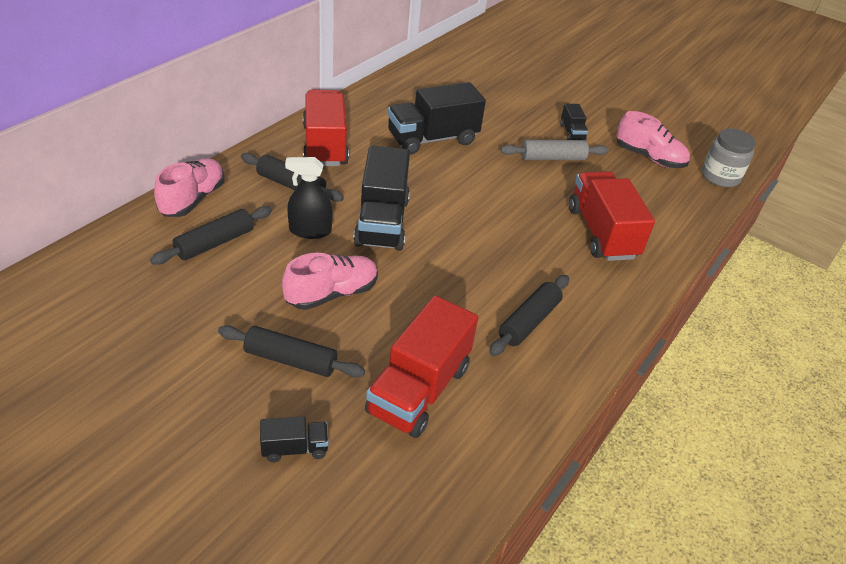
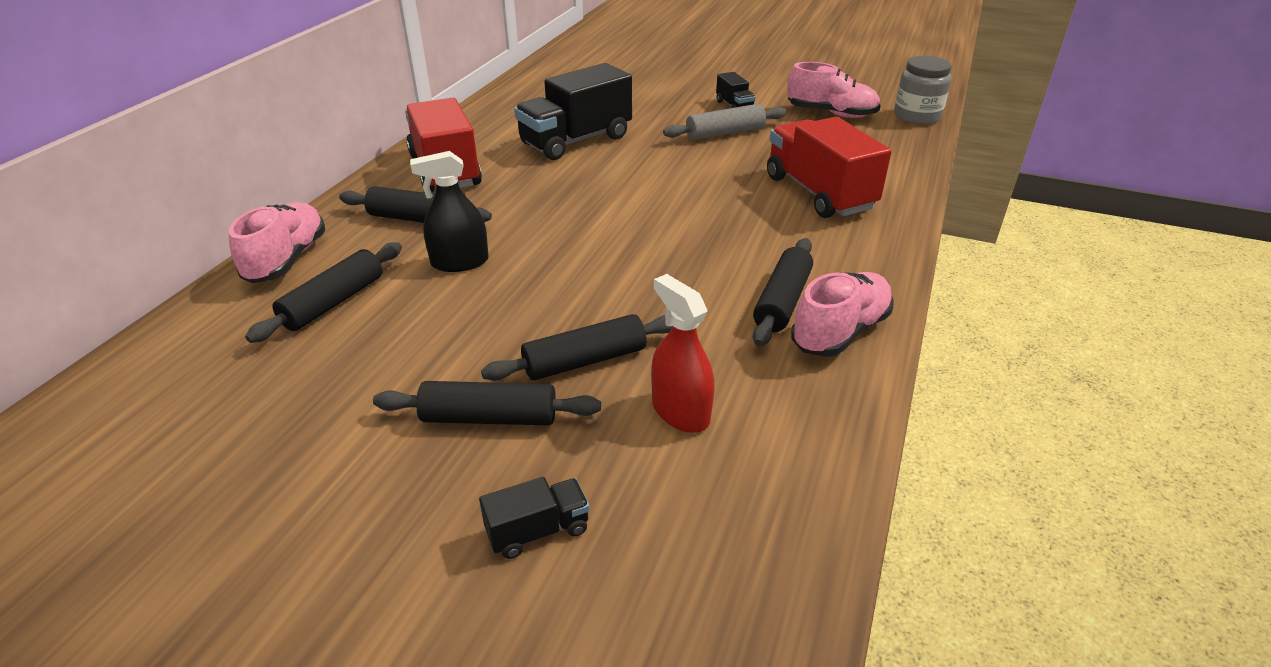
camera: 10 degrees left, 5 degrees down
(332, 294) = (516, 326): pink shoe -> pink shoe (840, 332)
(369, 333) = (585, 360): none -> black rolling pin
(382, 222) = (550, 234): black truck -> none
(419, 390) = (680, 412): red truck -> red spray bottle

